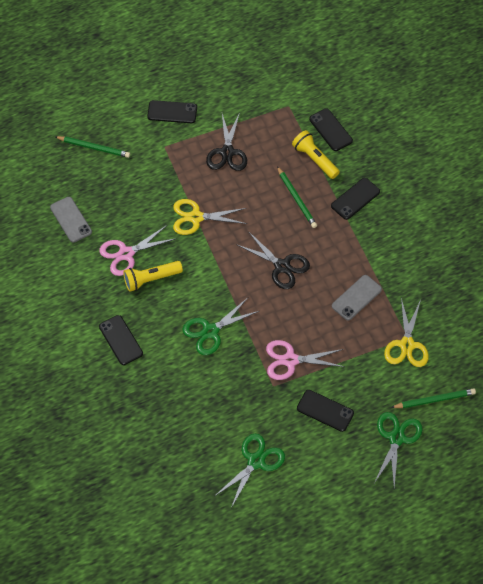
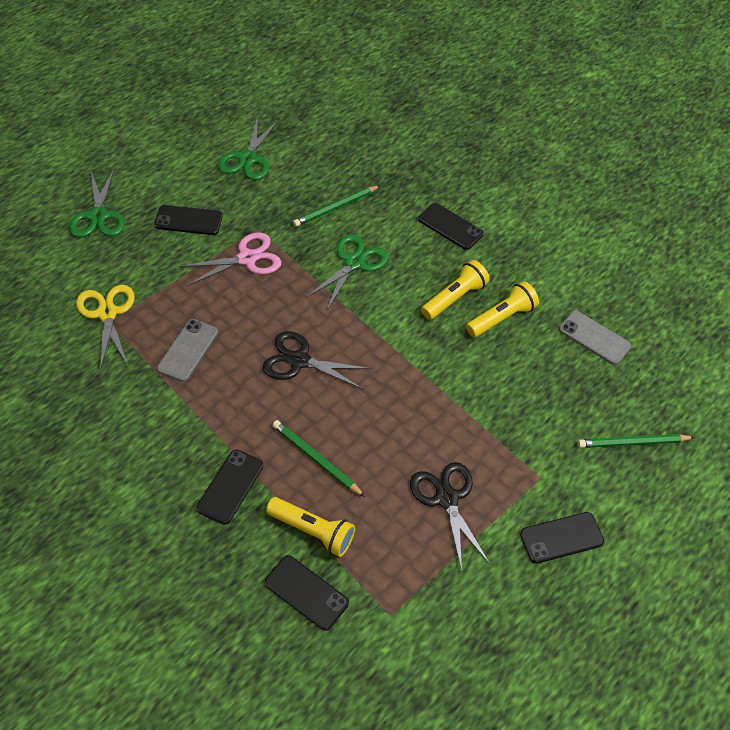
camera: 155 degrees right, 5 degrees down
(126, 254) = (501, 318): pink scissors -> yellow flashlight
(196, 217) = (441, 389): yellow scissors -> none
(434, 399) = (60, 264): green pencil -> green pencil (336, 208)

